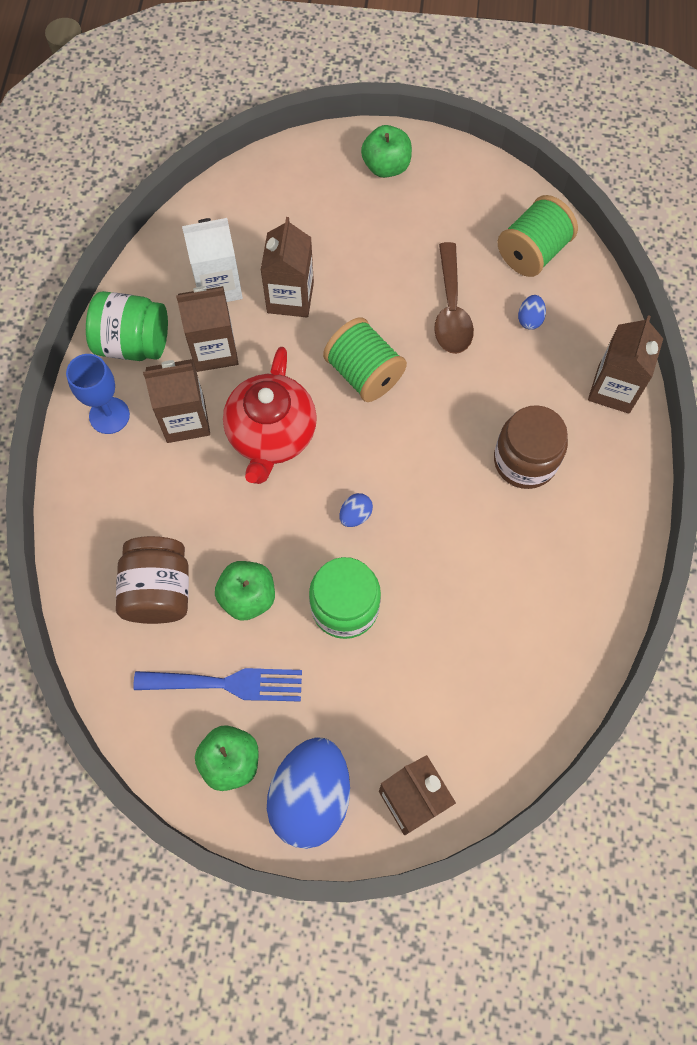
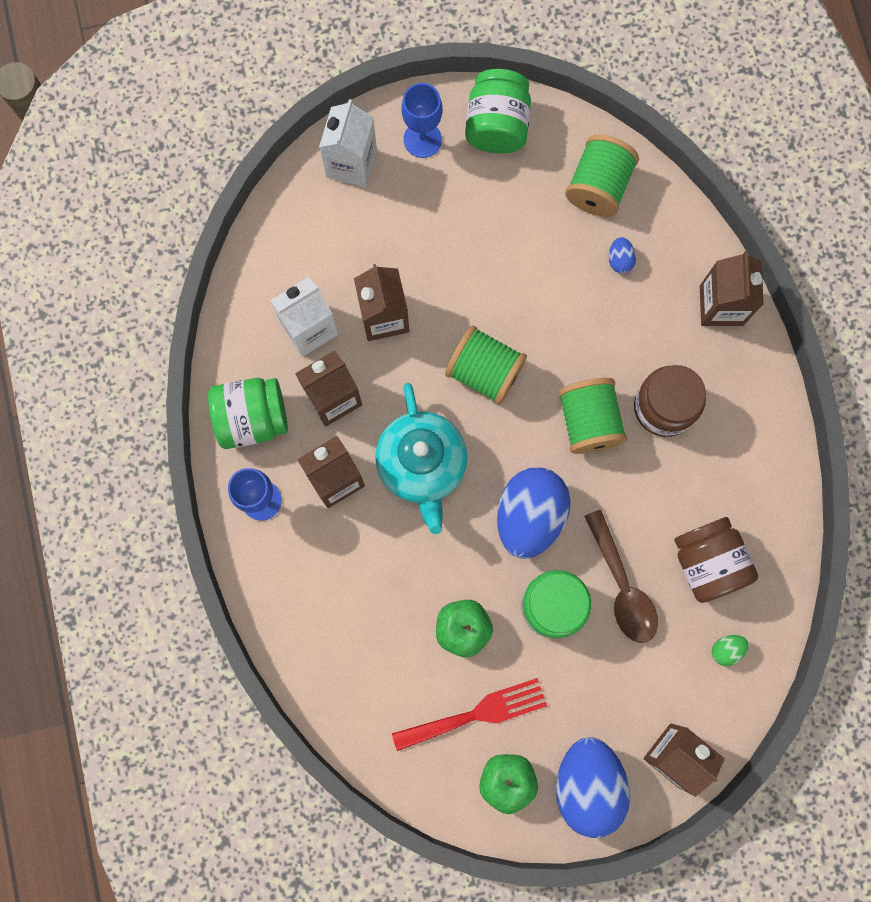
camera: 20 degrees left, 10 degrees up
(159, 590) = (380, 652): brown jar -> brown jar (707, 562)
(227, 684) = (477, 714): blue fork -> red fork
(271, 435) = (422, 465): red teapot -> turquoise teapot
(315, 166) = (351, 163): none -> white carton
(355, 515) = (529, 516): blue egg -> blue egg, size x2.47
(386, 166) = (422, 139): green apple -> blue goblet
(446, 449) = (589, 421): none -> green spool
(451, 310) = (542, 276): brown spoon -> brown spoon (622, 586)
(458, 175) = (497, 125): none -> green jar
(505, 712) = (726, 650): none -> green egg

